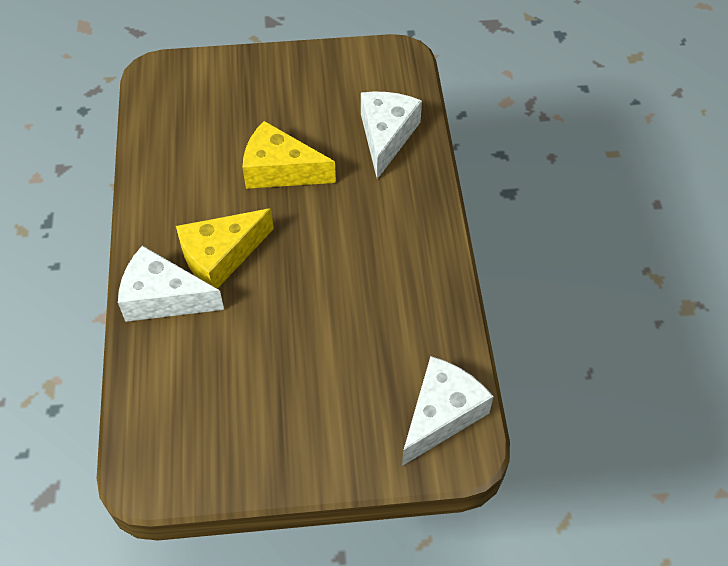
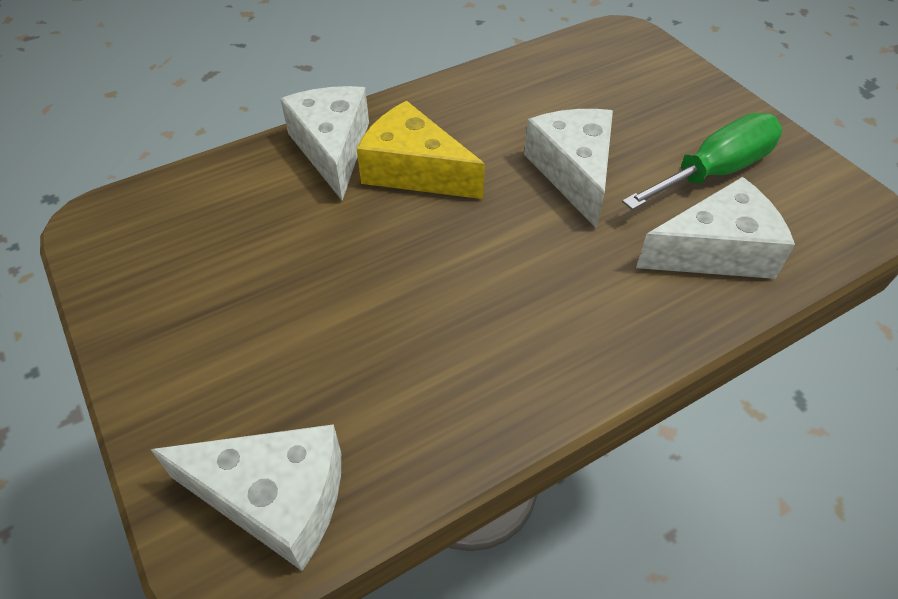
camera: 65 degrees right, 5 degrees down
(280, 170) = (573, 172): yellow cheese -> white cheese
(325, 101) = (714, 171): none -> green screwdriver

